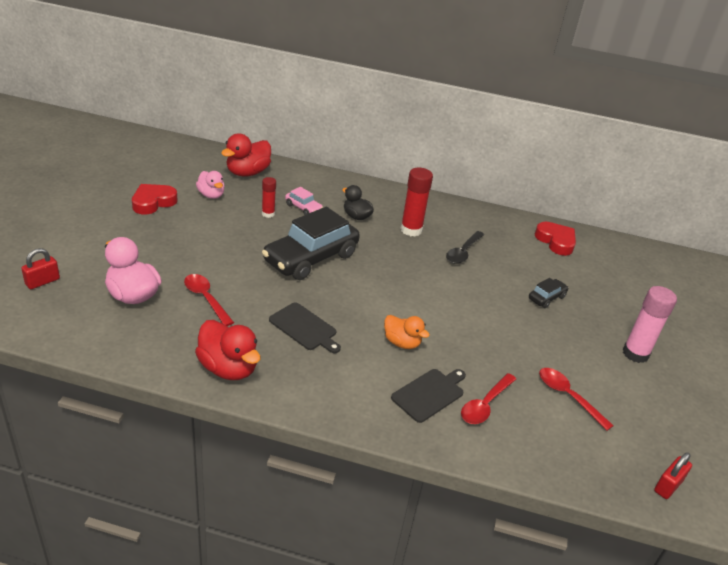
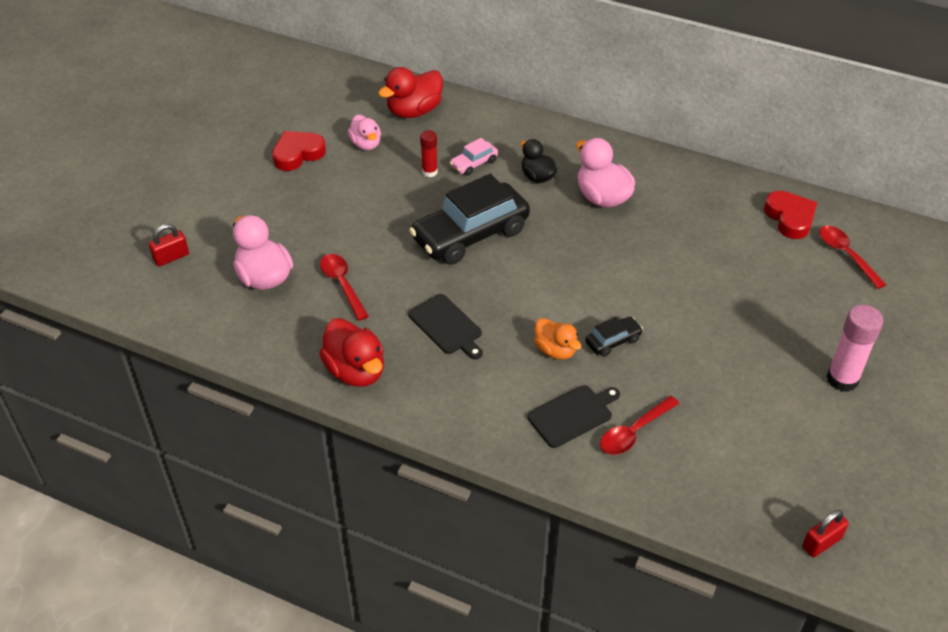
camera: 15 degrees right, 10 degrees up
(303, 208) = (474, 164): pink car -> pink car turned 90 degrees clockwise
(411, 230) = (602, 197): red glue stick -> pink duck
(463, 252) = (661, 231): black spoon -> none
(546, 298) = (751, 298): black car -> black car (613, 341)
(568, 396) = (737, 429): red spoon -> red spoon (846, 255)

